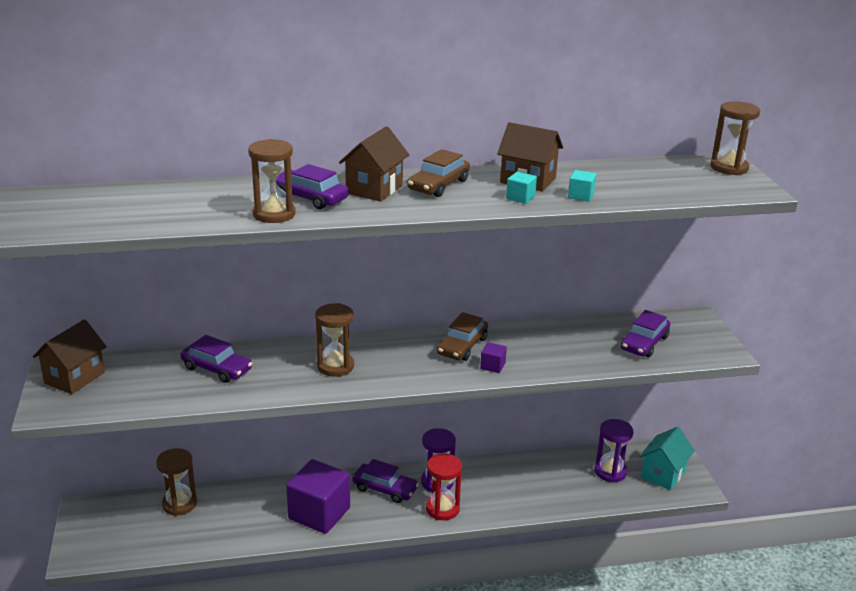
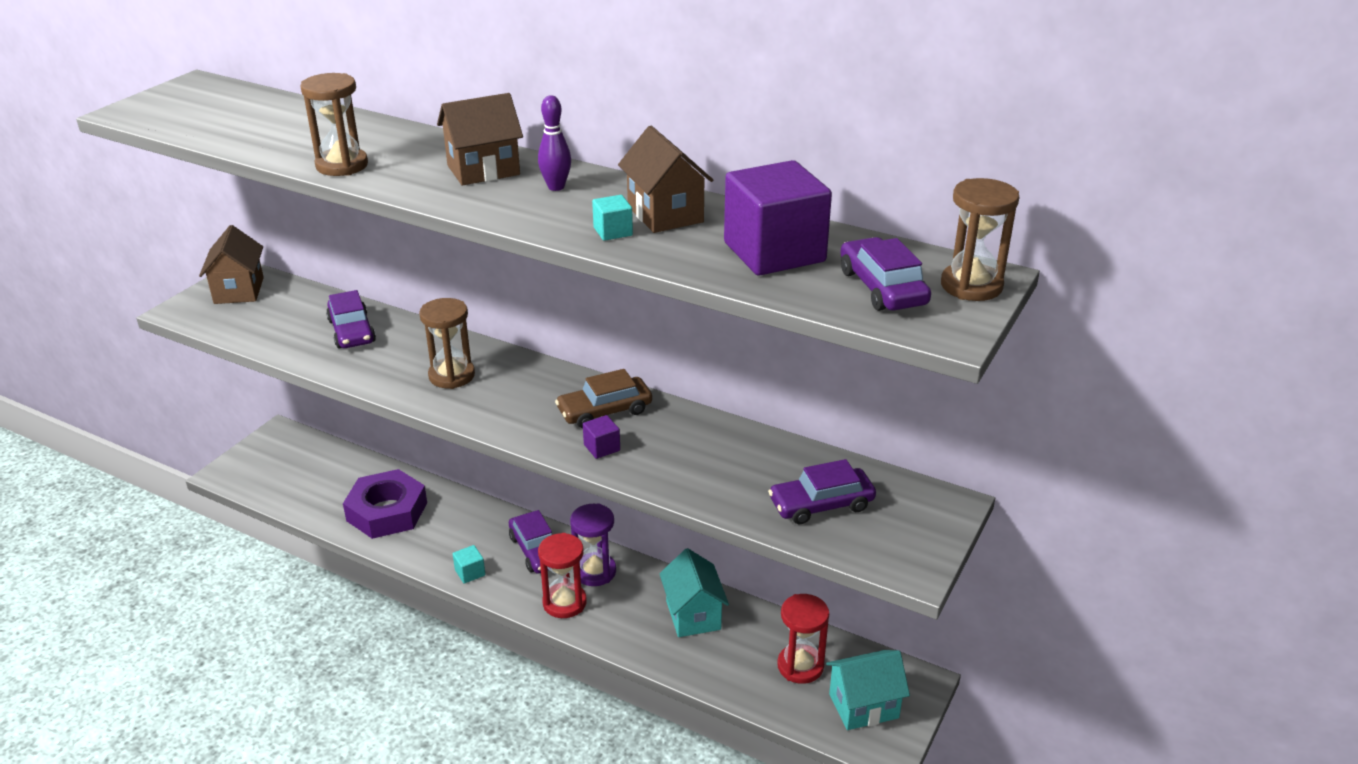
camera: 40 degrees right, 5 degrees up
(74, 378) = (239, 290): brown house -> brown house turned 75 degrees counterclockwise
(179, 504) = (350, 468): brown hourglass -> none
(248, 517) = (387, 511): none -> purple nut
(310, 198) = (406, 159): purple car -> purple car (882, 287)
(319, 513) = (448, 542): purple cube -> purple cube (774, 252)
(438, 185) = (556, 187): brown car -> purple bowling pin
(523, 476) = (693, 615): none -> turquoise house
(581, 196) = (688, 254): turquoise cube -> turquoise cube (470, 572)
(610, 472) = (800, 666): purple hourglass -> red hourglass

